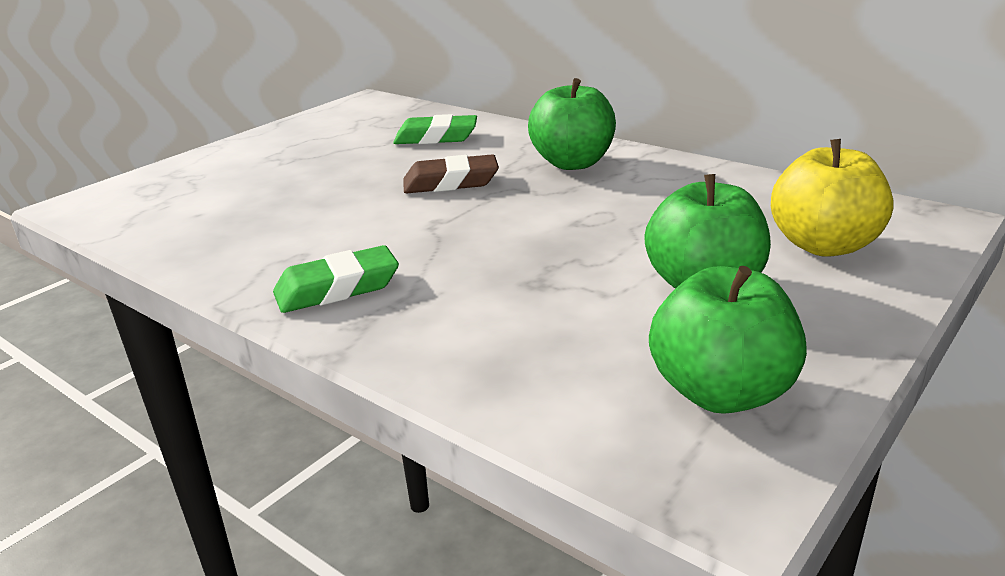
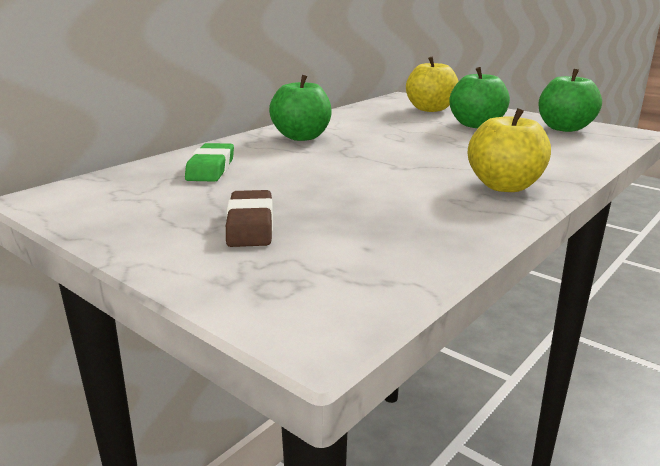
camera: 90 degrees left, 5 degrees down
(337, 288) = (504, 186): green eraser -> yellow apple
(451, 182) = (324, 163): brown eraser -> brown eraser (250, 225)

